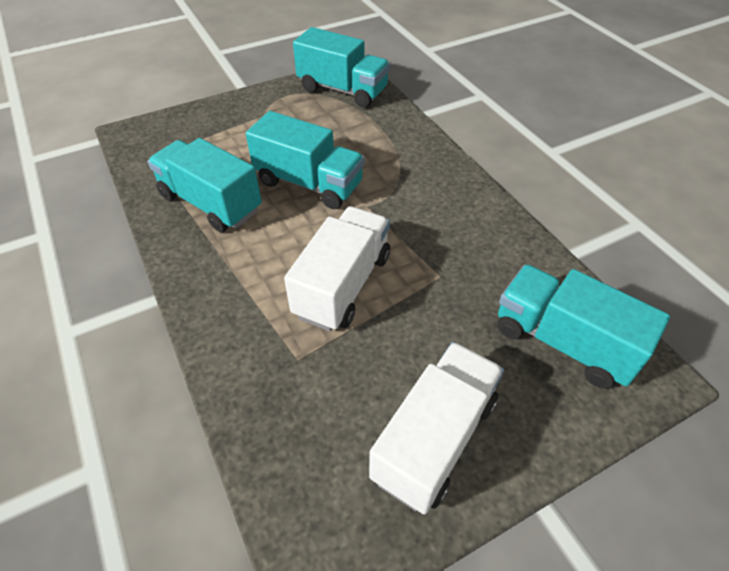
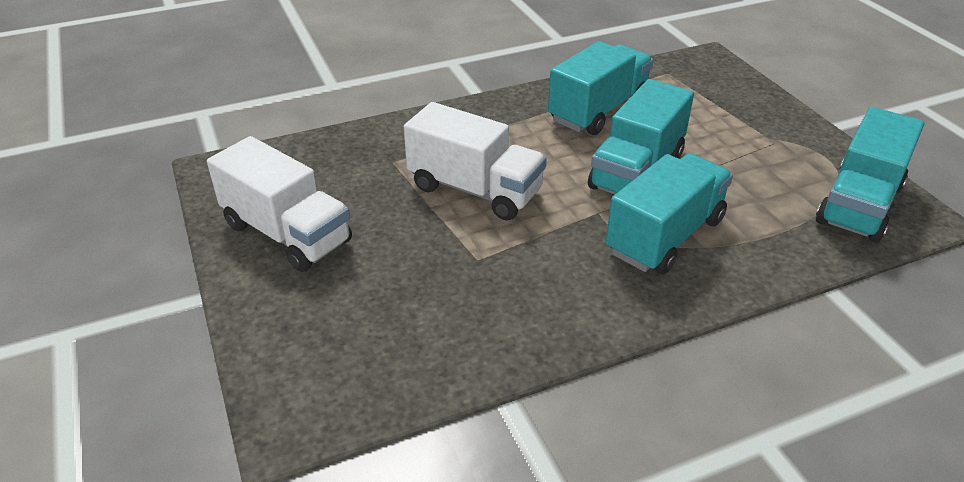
camera: 95 degrees right, 10 degrees down
(563, 342) = (362, 347): turquoise truck -> turquoise truck (665, 236)

